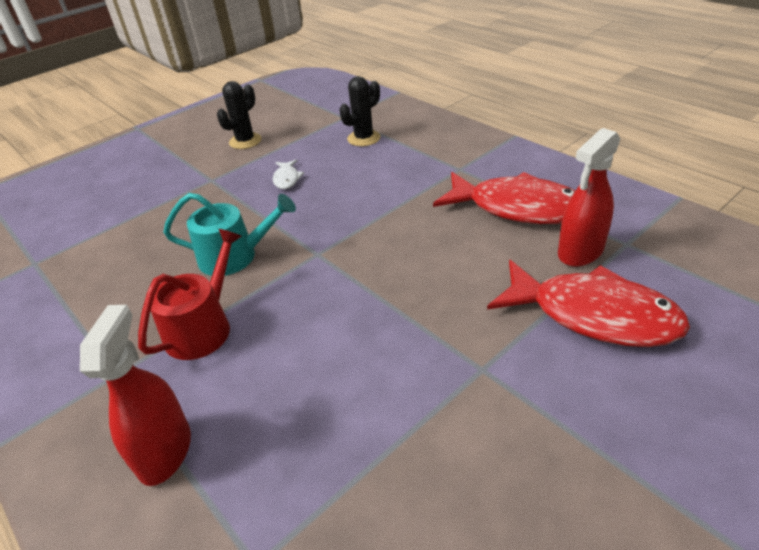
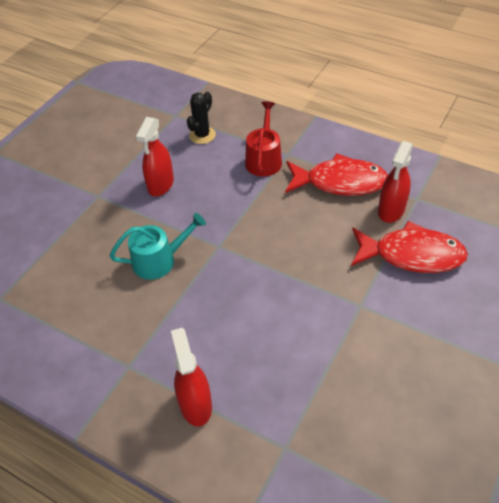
camera: 20 degrees left, 10 degrees up
(203, 327) = (169, 319): red watering can -> red watering can (264, 159)
(245, 141) = (104, 152): black cactus -> none
(287, 179) = (160, 185): white fish -> red spray bottle

